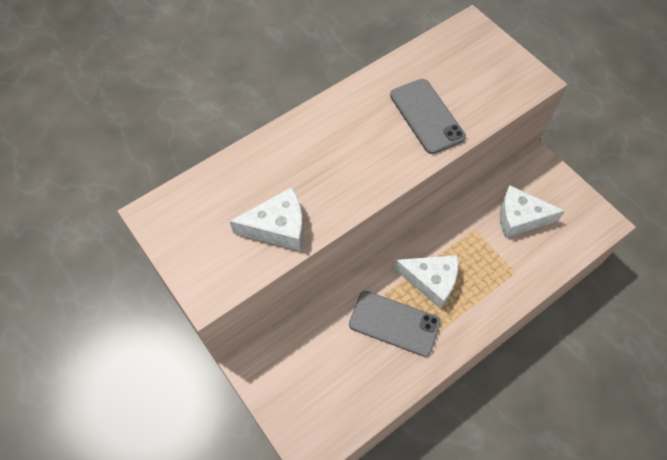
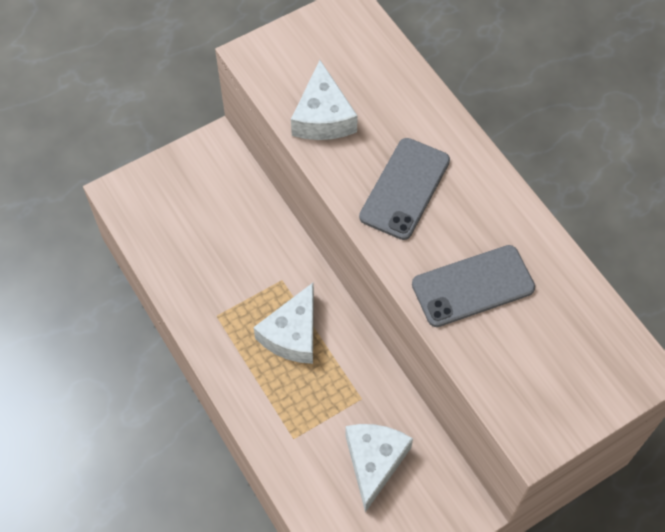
camera: 95 degrees right, 0 degrees up
(394, 323) = (243, 286): grey phone -> grey phone (405, 188)

